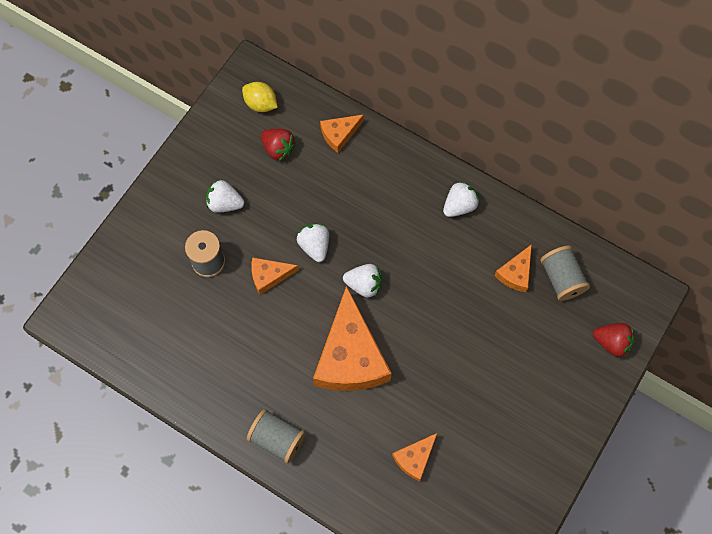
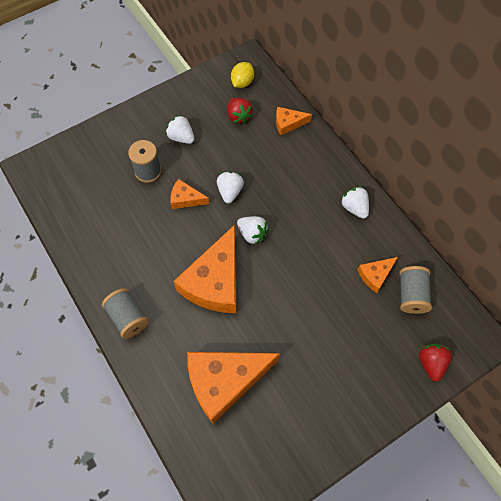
camera: 25 degrees right, 5 degrees down
(261, 104) = (242, 82): yellow lemon -> yellow lemon turned 60 degrees clockwise
(415, 458) = (224, 381): orange cheese -> orange cheese, size x2.09
(459, 206) = (354, 208): white strawberry -> white strawberry turned 105 degrees counterclockwise
(611, 342) = (431, 363): red strawberry -> red strawberry turned 135 degrees counterclockwise

